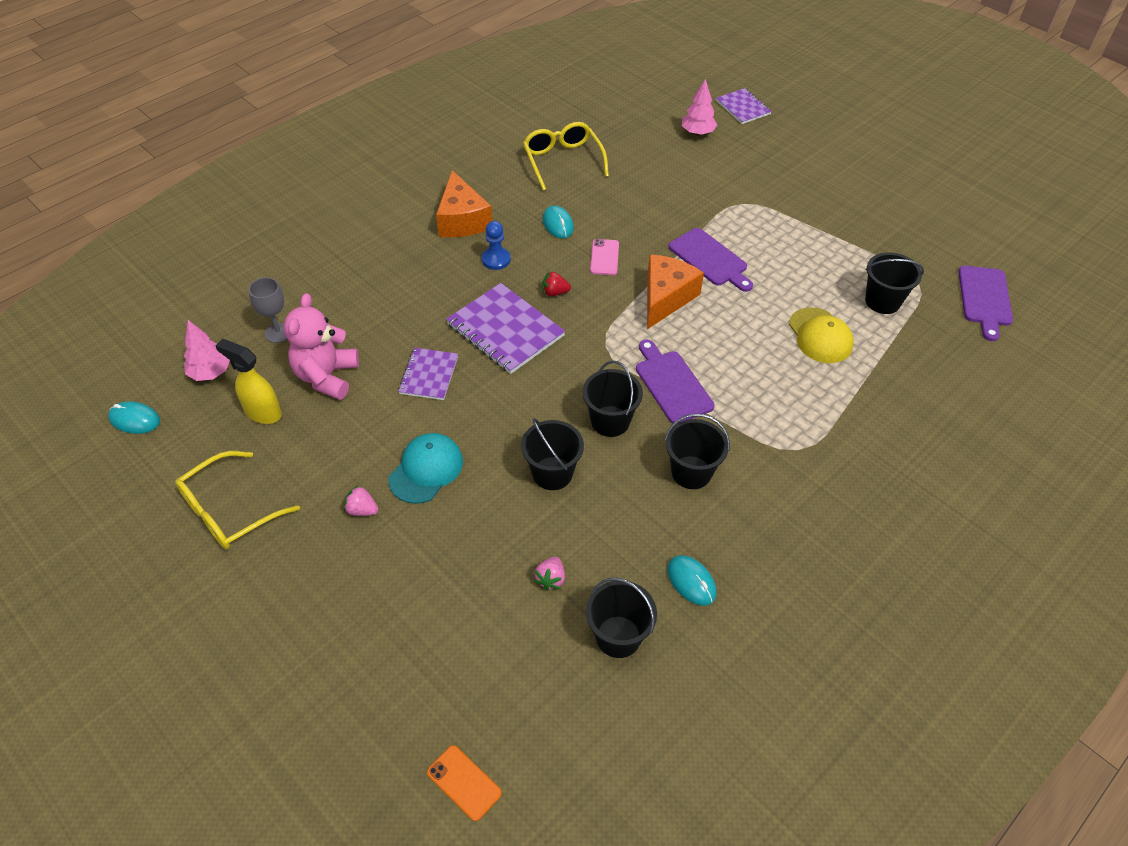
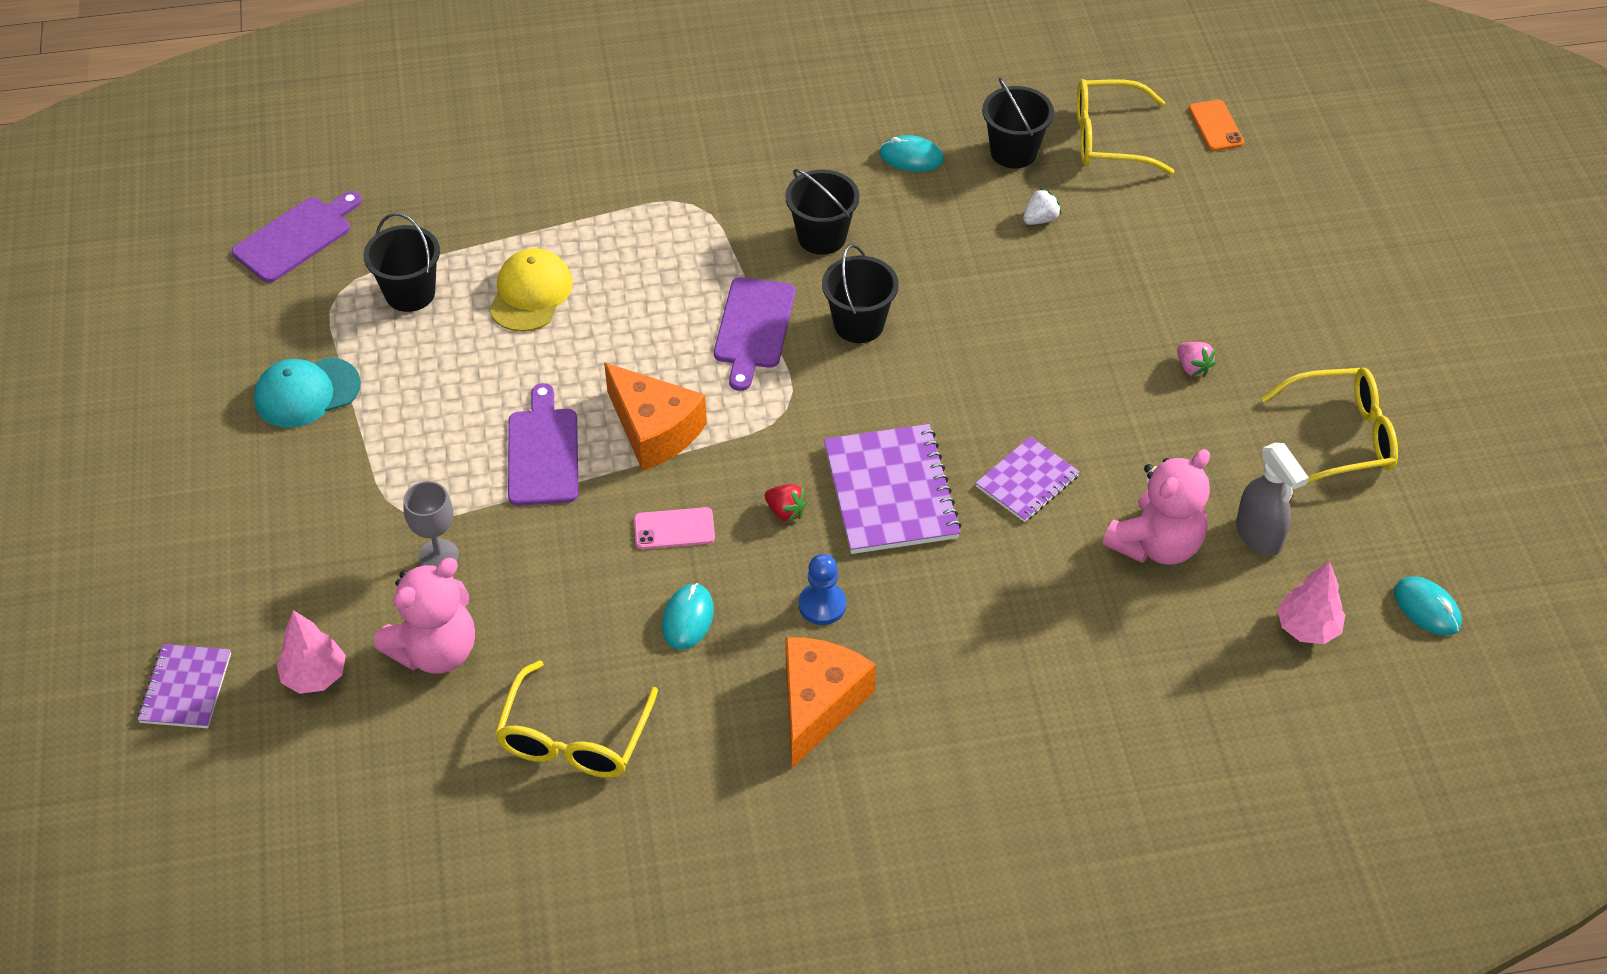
camera: 145 degrees left, 0 degrees up
(262, 412) = (1259, 536): yellow spray bottle -> grey spray bottle
(278, 333) = (1192, 644): grey goblet -> grey goblet (438, 556)
(426, 470) = (1099, 374): turquoise cap -> turquoise cap (307, 393)
(550, 579) = (1040, 219): pink strawberry -> white strawberry
(551, 702) = (1108, 139): none -> yellow glasses
(552, 473) = (965, 305): black bucket -> none
(604, 257) = (674, 529): pink phone -> pink phone turned 45 degrees clockwise
(659, 162) = (435, 650): none -> pink teddy bear
(666, 298) = (654, 430): orange cheese -> orange cheese turned 105 degrees counterclockwise
(691, 581) = (911, 157): turquoise mouse -> turquoise mouse turned 75 degrees counterclockwise

